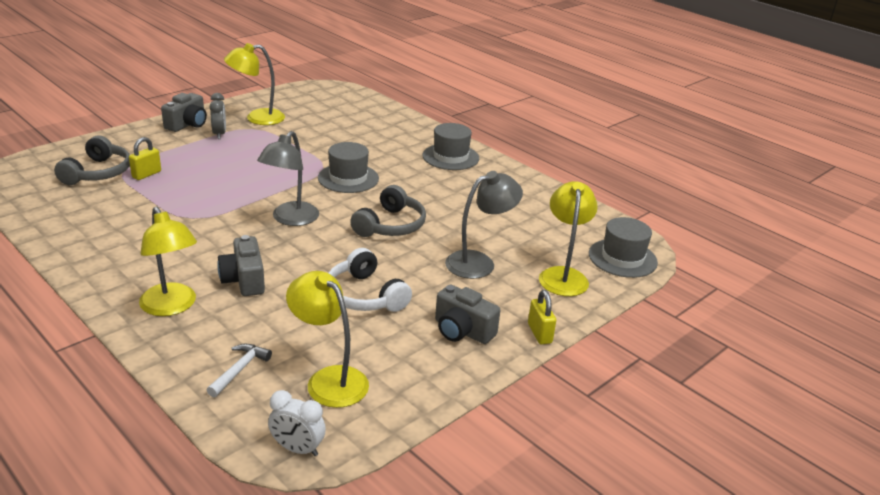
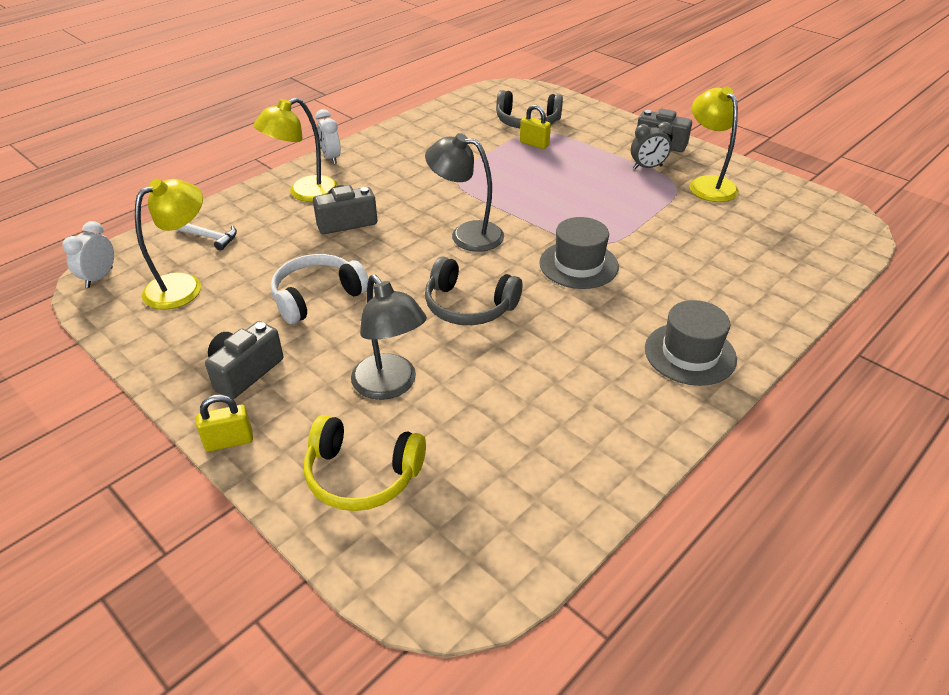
camera: 90 degrees right, 10 degrees up
(99, 290) = (331, 158): none -> white clock
(563, 275) = (362, 475): yellow lamp -> yellow headphones
(622, 258) = (416, 560): grey hat -> none

